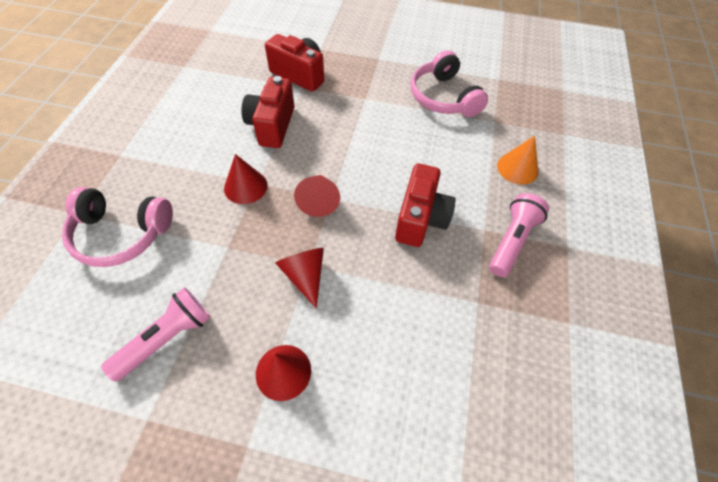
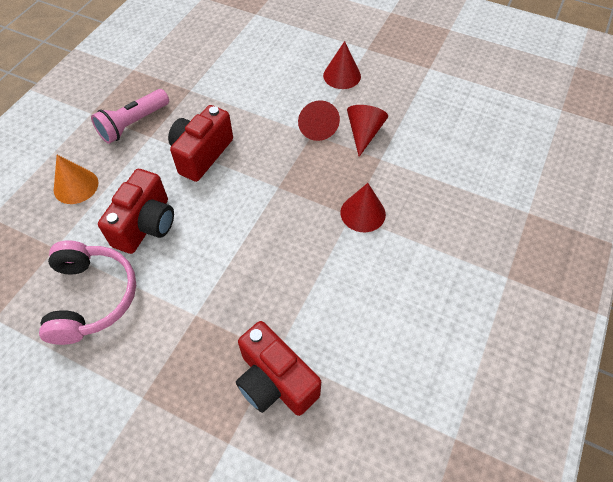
camera: 165 degrees left, 0 degrees up
(121, 234) = (479, 185): pink headphones -> none
(167, 338) = (423, 105): pink flashlight -> none
(272, 126) = (327, 289): red camera -> red camera (146, 225)
(318, 201) = (291, 186): red cone -> red cone (364, 133)

